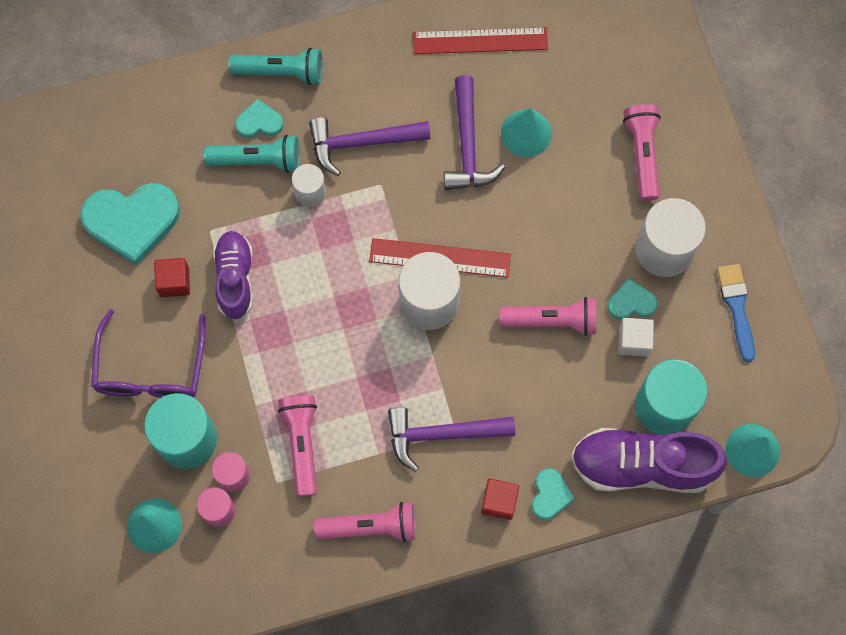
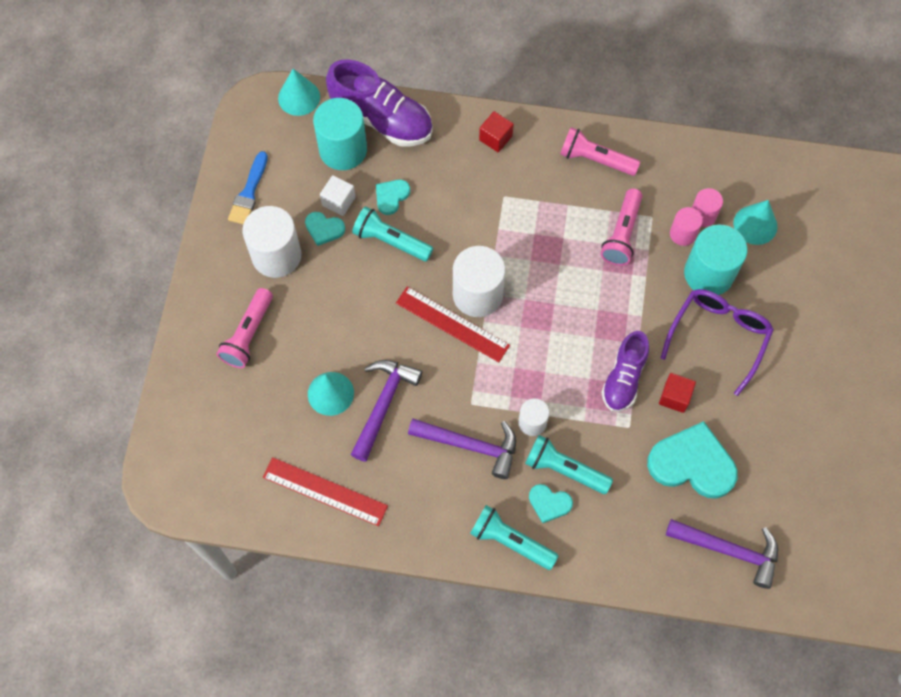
camera: 155 degrees left, 5 degrees down
(442, 434) = (514, 198): purple hammer -> purple hammer (729, 550)
(550, 495) = (457, 127): turquoise heart -> turquoise heart (391, 196)
(552, 321) = (391, 241): pink flashlight -> turquoise flashlight

